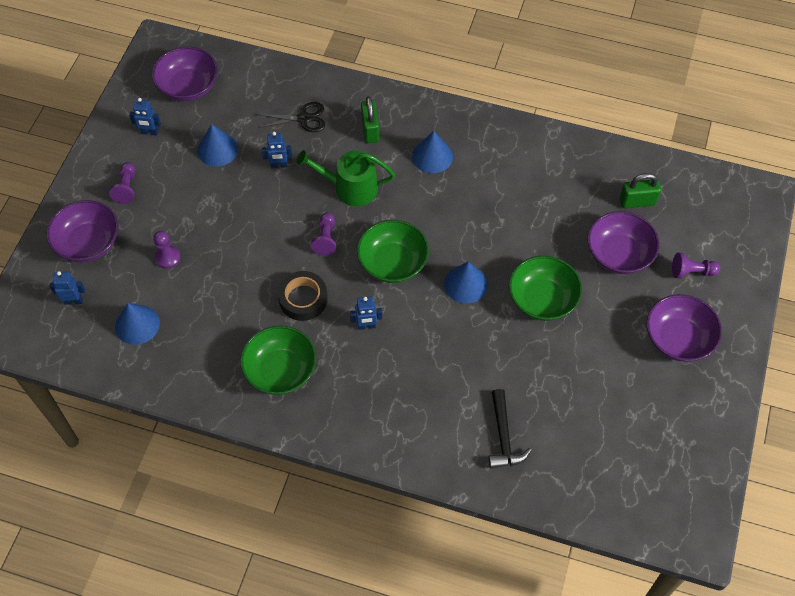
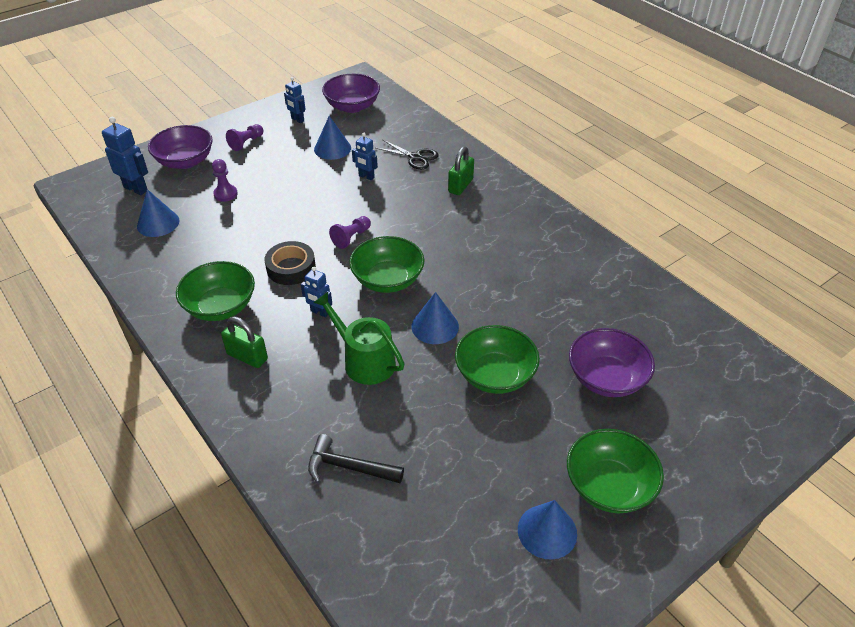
camera: 35 degrees right, 15 degrees down
(73, 301) = (136, 189): blue robot -> blue robot, size x1.58
(350, 188) = (406, 214): green watering can -> green watering can (364, 360)
(432, 156) = (495, 224): blue cone -> blue cone (547, 531)
(503, 436) = (349, 467): black hammer -> black hammer turned 75 degrees clockwise
(637, 201) = (663, 345): green padlock -> green padlock (247, 357)
(678, 339) = (609, 486): purple bowl -> green bowl
(691, 272) = (675, 433): purple pawn -> none

